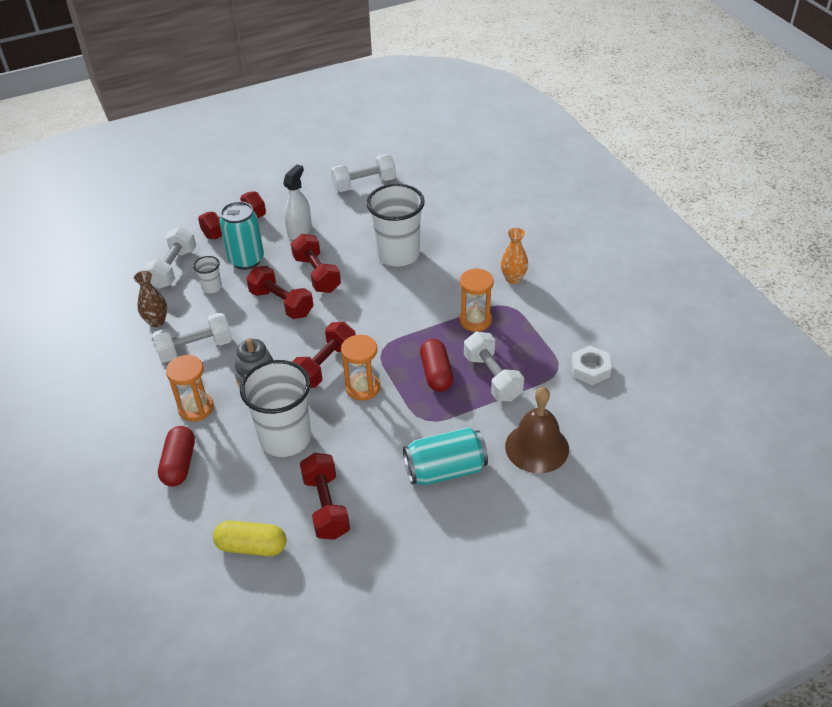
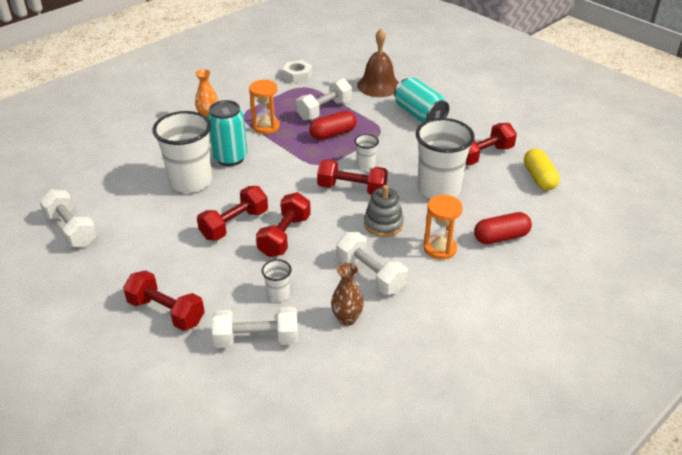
camera: 110 degrees left, 5 degrees down
(246, 260) = (225, 282): turquoise can -> turquoise can (230, 158)
(299, 231) = (165, 256): white spray bottle -> none
(363, 388) = (366, 164): orange hourglass -> white cup

